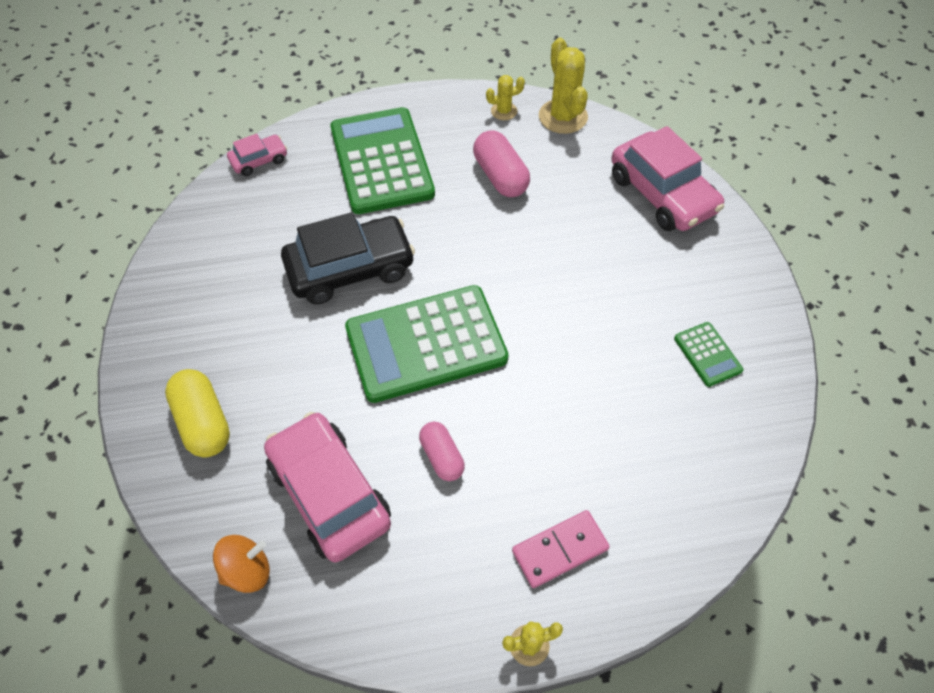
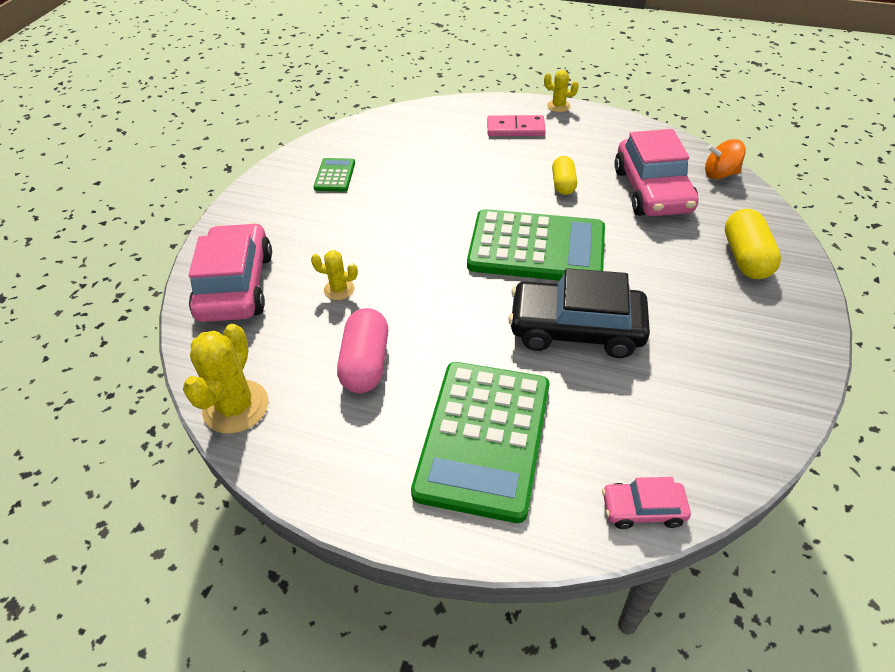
camera: 150 degrees left, 10 degrees down
(442, 457) = (563, 184): pink capsule -> yellow capsule
(504, 111) = (292, 446): yellow cactus -> yellow cactus (339, 289)

